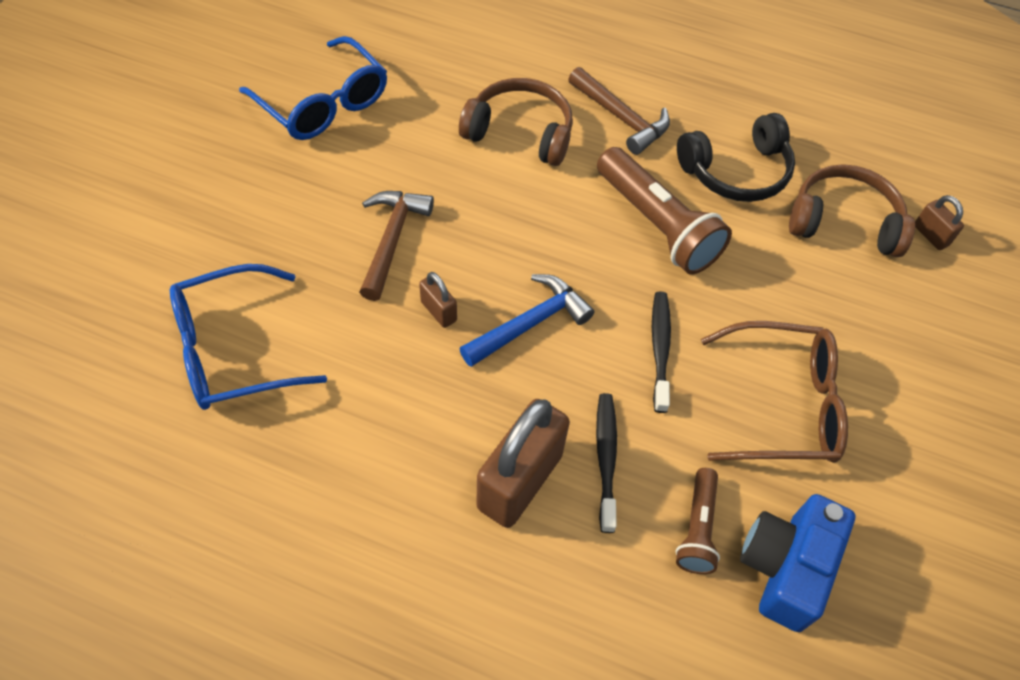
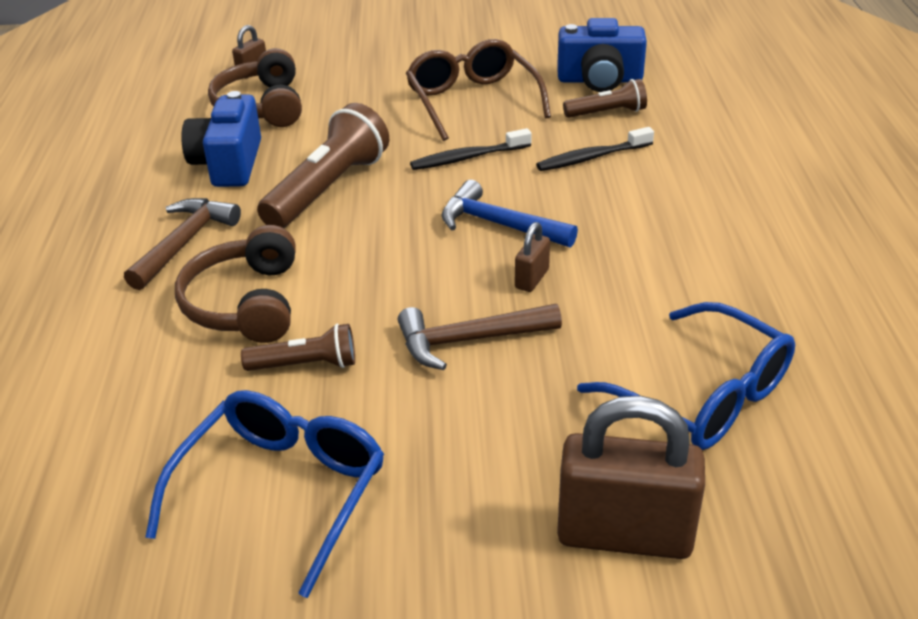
camera: 110 degrees left, 20 degrees down
(429, 145) = (306, 365): none -> brown flashlight
(520, 481) = (651, 188): brown padlock -> brown padlock (624, 535)
(736, 171) = (228, 163): black headphones -> blue camera

